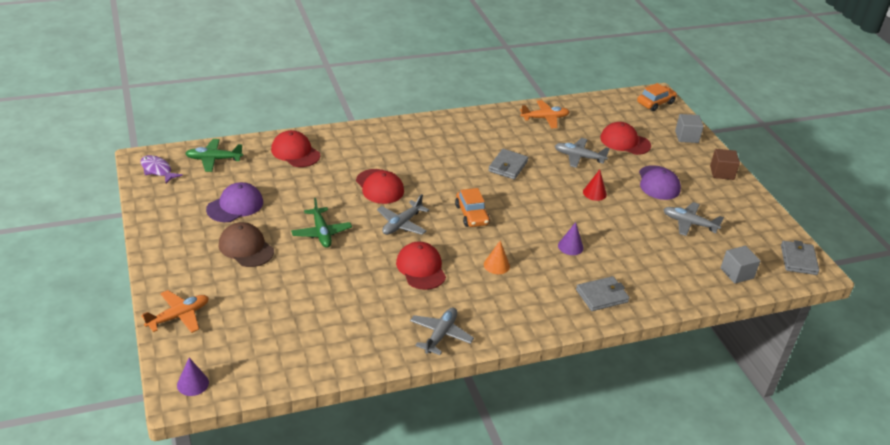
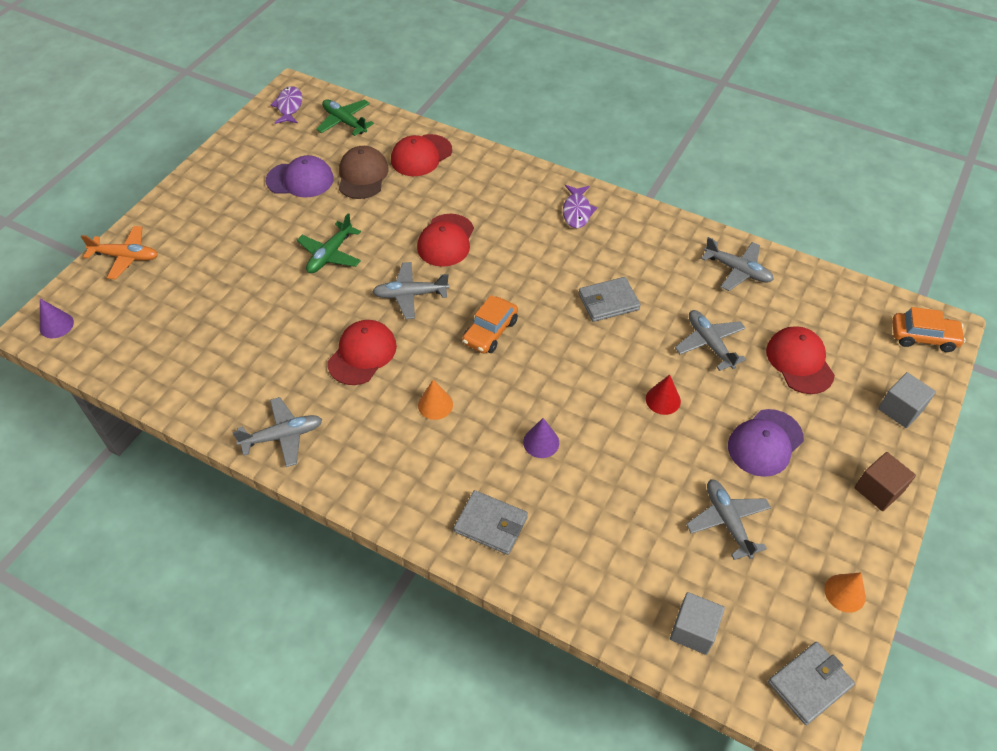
camera: 50 degrees right, 15 degrees up
(246, 248) = (253, 227): brown cap -> brown cap (362, 175)
(295, 152) = (421, 155): red cap -> red cap turned 135 degrees counterclockwise
(429, 134) = (577, 211): none -> purple fish
(545, 118) = (737, 270): orange plane -> grey plane
(764, 219) = (845, 593): none -> orange cone

